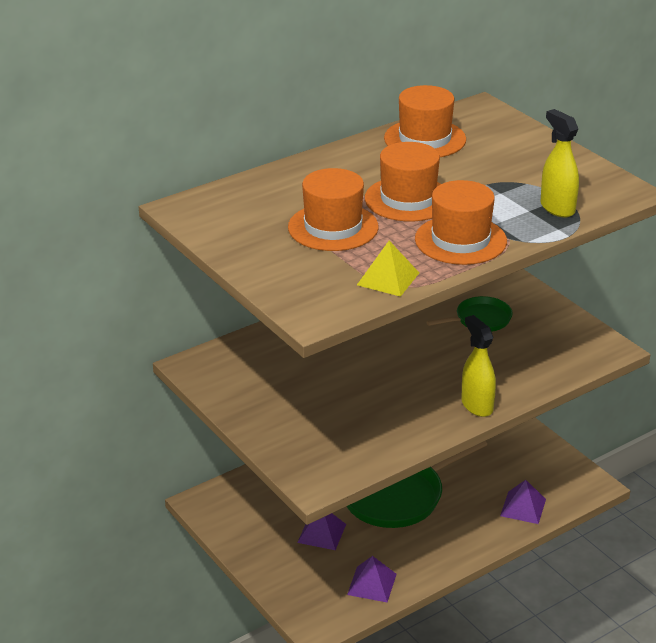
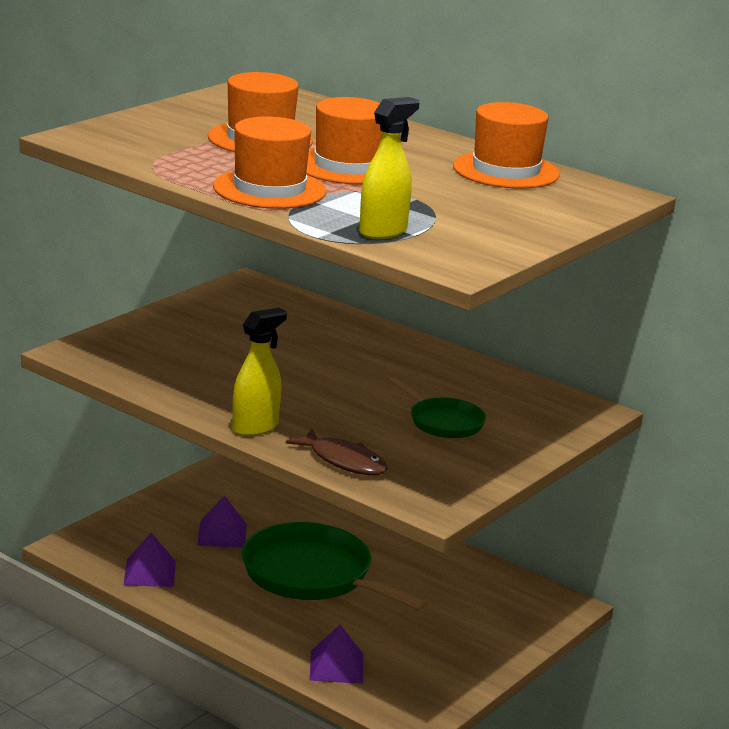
camera: 70 degrees right, 10 degrees down
(388, 279) = (165, 162): yellow pyramid -> none
(537, 374) = (343, 461): none -> brown fish

